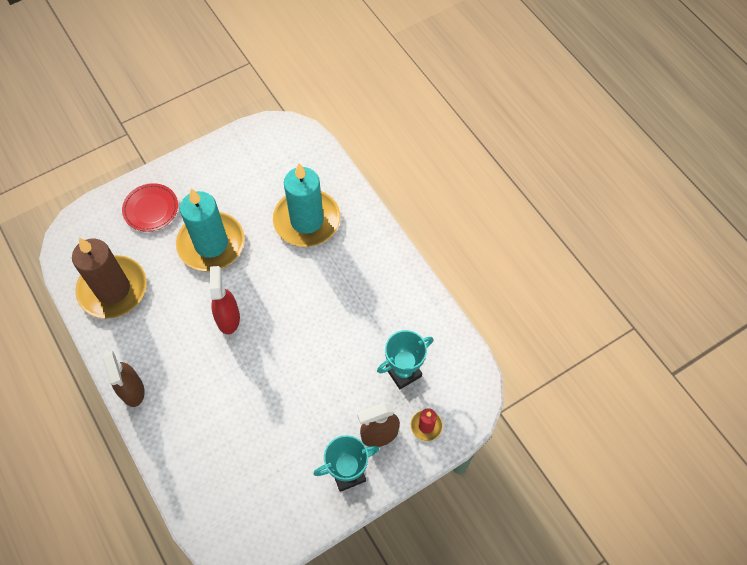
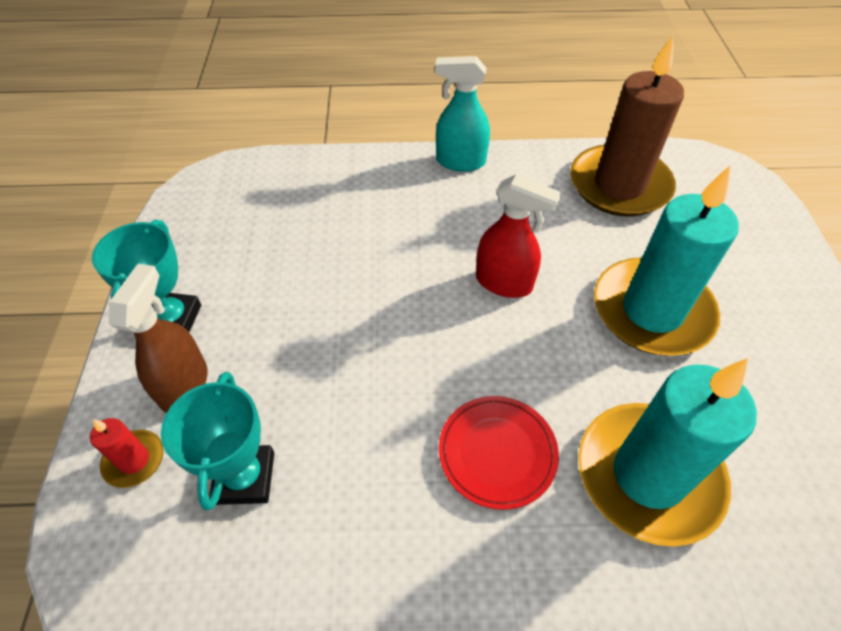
camera: 120 degrees right, 10 degrees down
(132, 390) = (460, 162): brown spray bottle -> turquoise spray bottle
(151, 209) = (751, 262): red plate -> red plate (497, 453)

